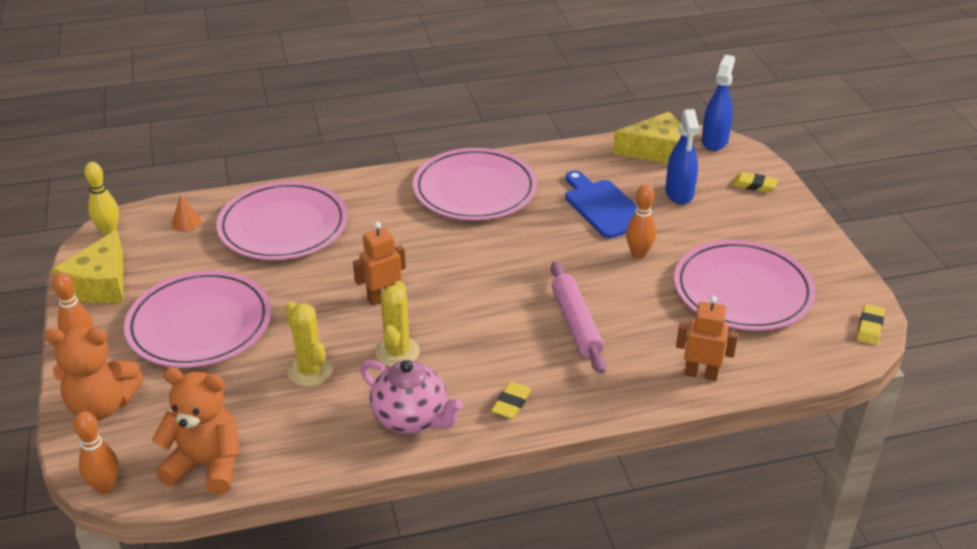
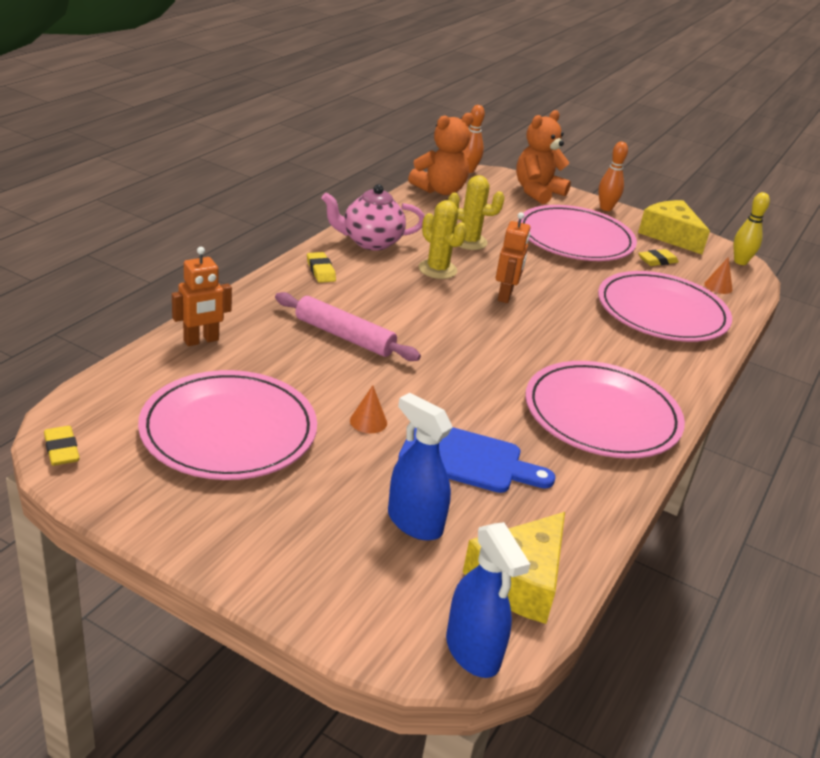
camera: 130 degrees right, 5 degrees down
(638, 254) = (368, 421): orange bowling pin -> orange cone
(754, 185) = (341, 591): yellow eraser -> yellow eraser (657, 261)

